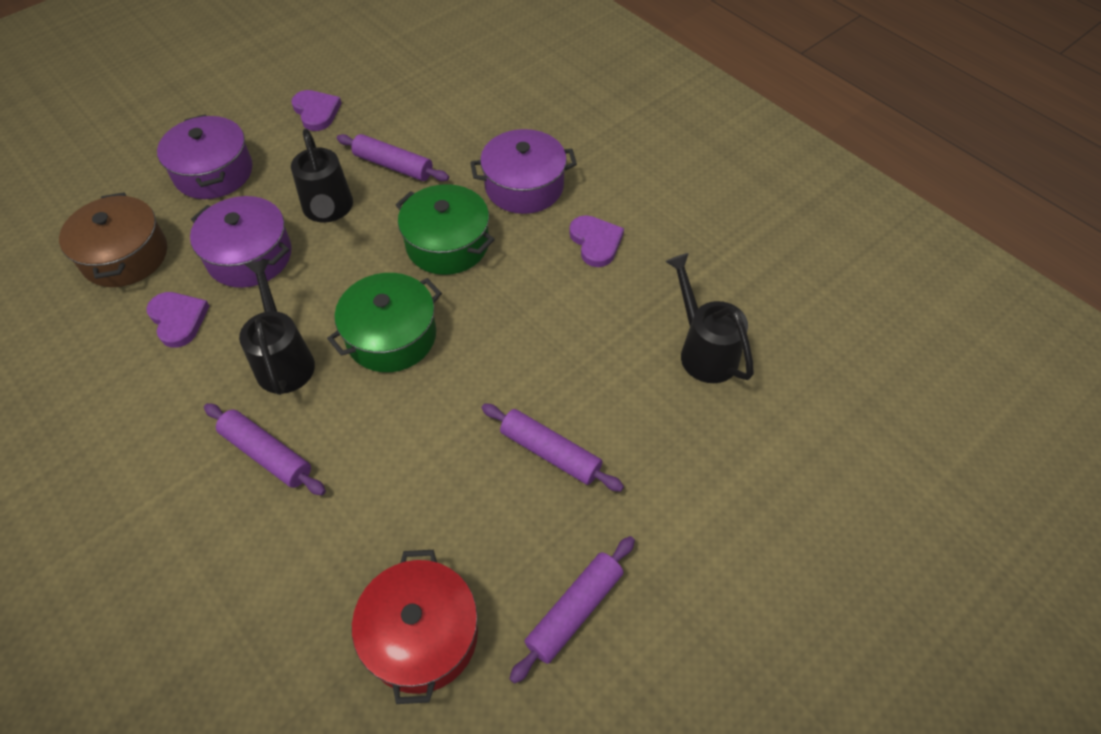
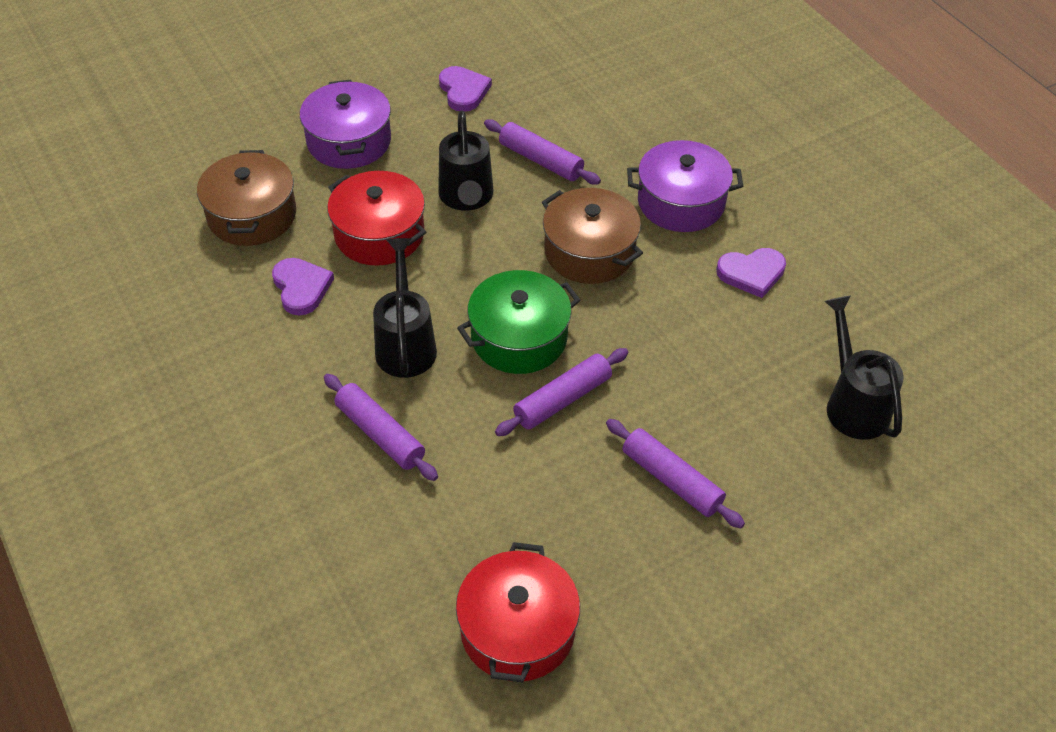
camera: 10 degrees right, 5 degrees down
(249, 256) = (379, 234): purple pot -> red pot
(447, 244) = (589, 252): green pot -> brown pot
(574, 610) = (675, 635): purple rolling pin -> purple rolling pin (562, 399)
(596, 242) = (751, 273): purple heart -> purple heart turned 90 degrees clockwise

